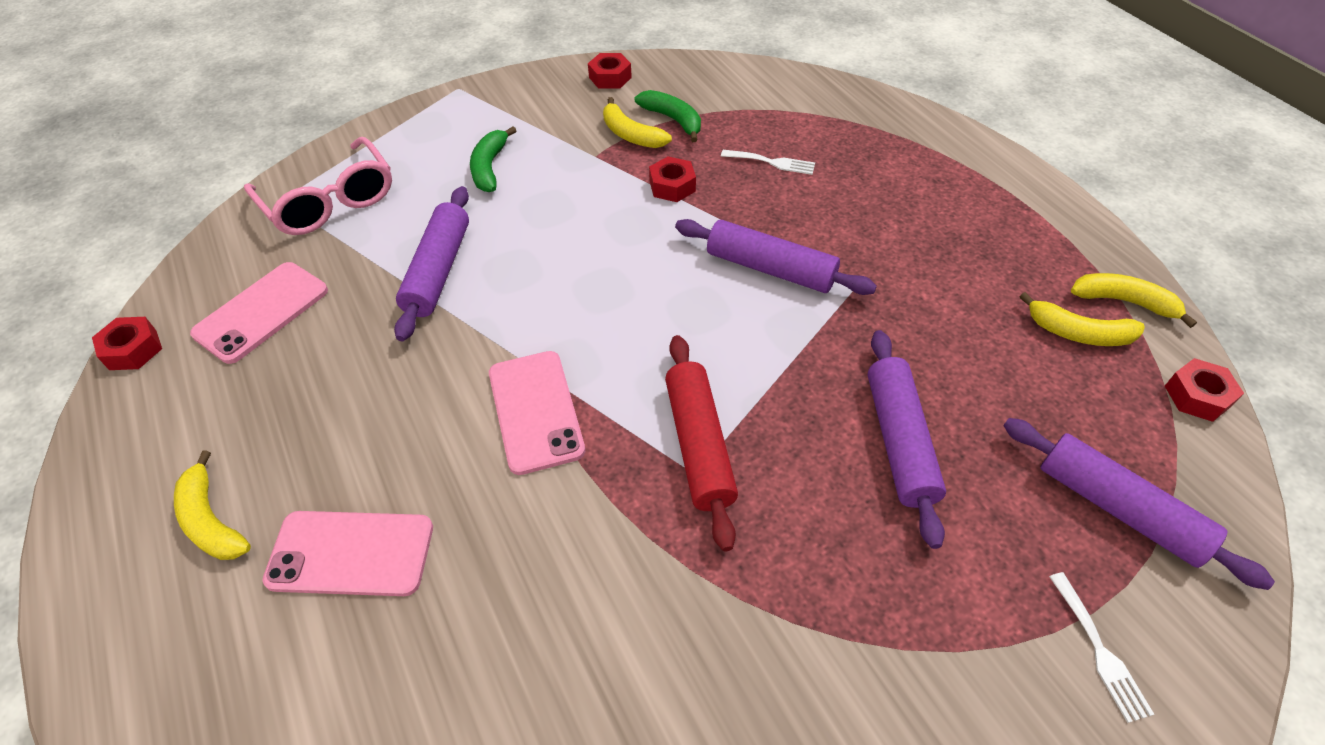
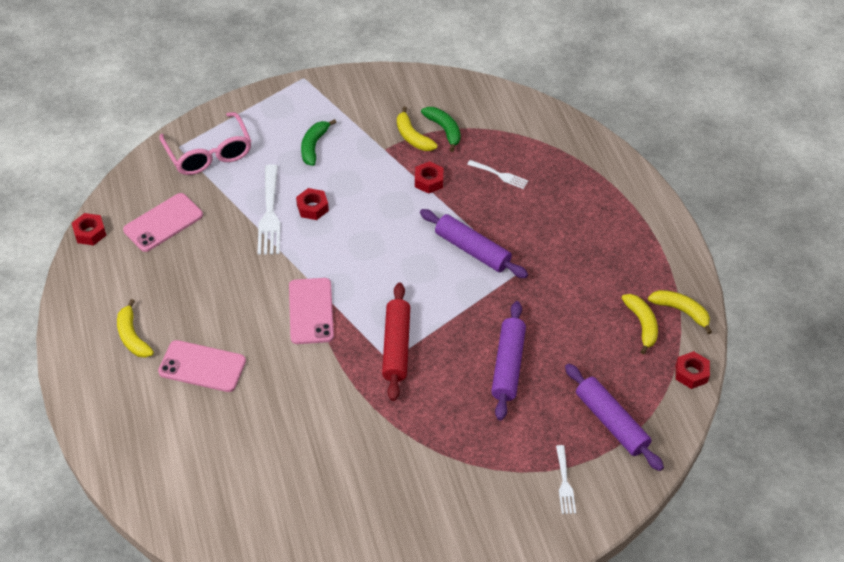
camera: 10 degrees right, 0 degrees up
(438, 271) = (269, 214): purple rolling pin -> white fork
(610, 77) = (410, 87): red nut -> red nut (312, 208)
(1078, 333) = (642, 324): yellow banana -> yellow banana turned 135 degrees counterclockwise

